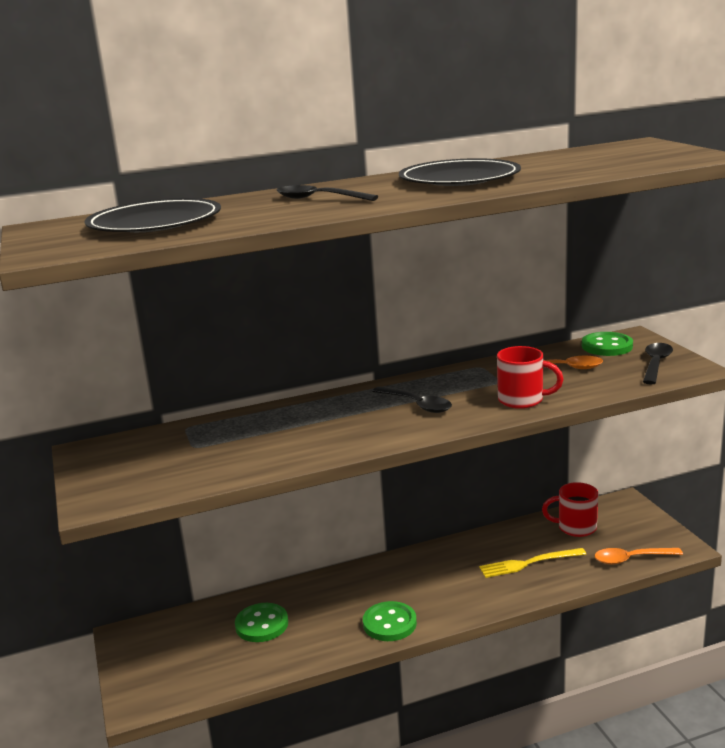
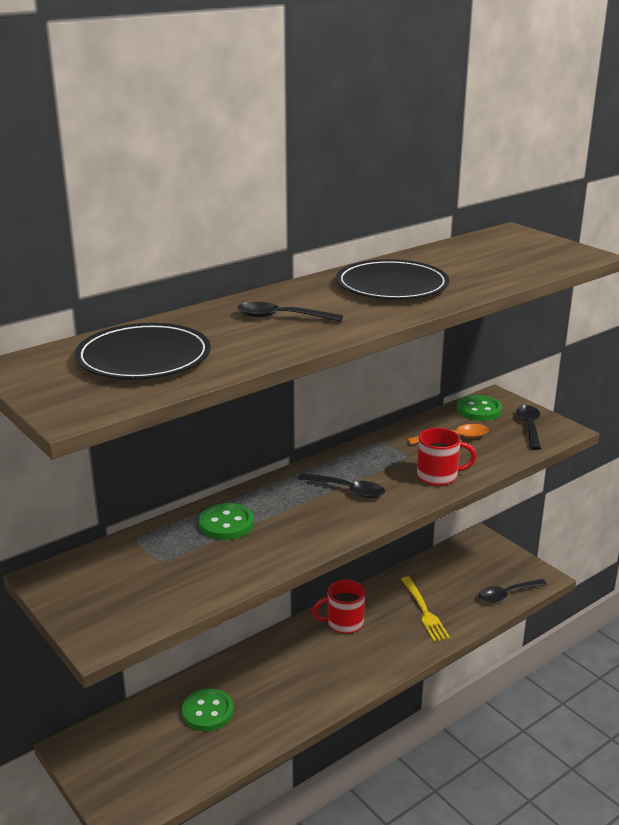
camera: 20 degrees left, 5 degrees up
(389, 623) = (327, 690): green button -> green button (226, 524)
(528, 563) = (424, 611): yellow fork -> yellow fork turned 75 degrees counterclockwise
(575, 527) = (449, 570): red mug -> red mug (343, 623)
(631, 559) = (507, 594): orange spoon -> black spoon

